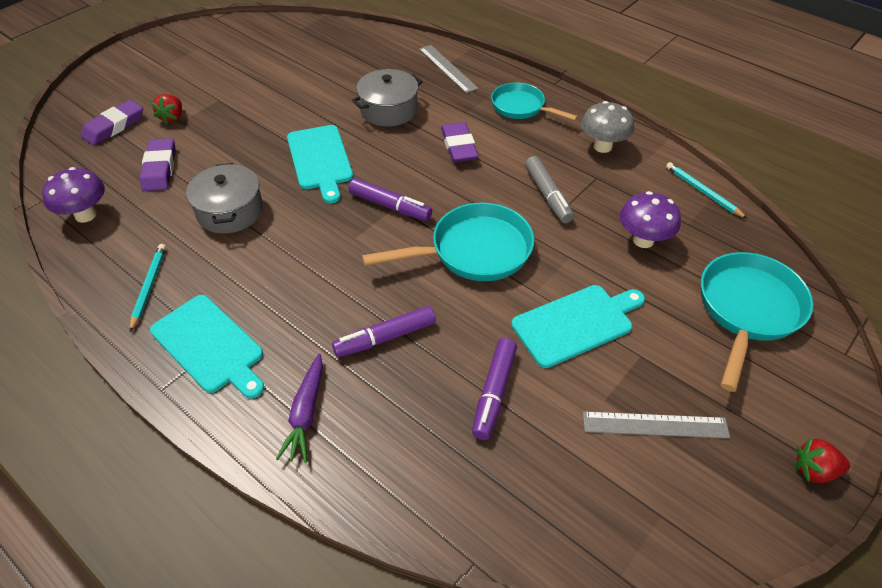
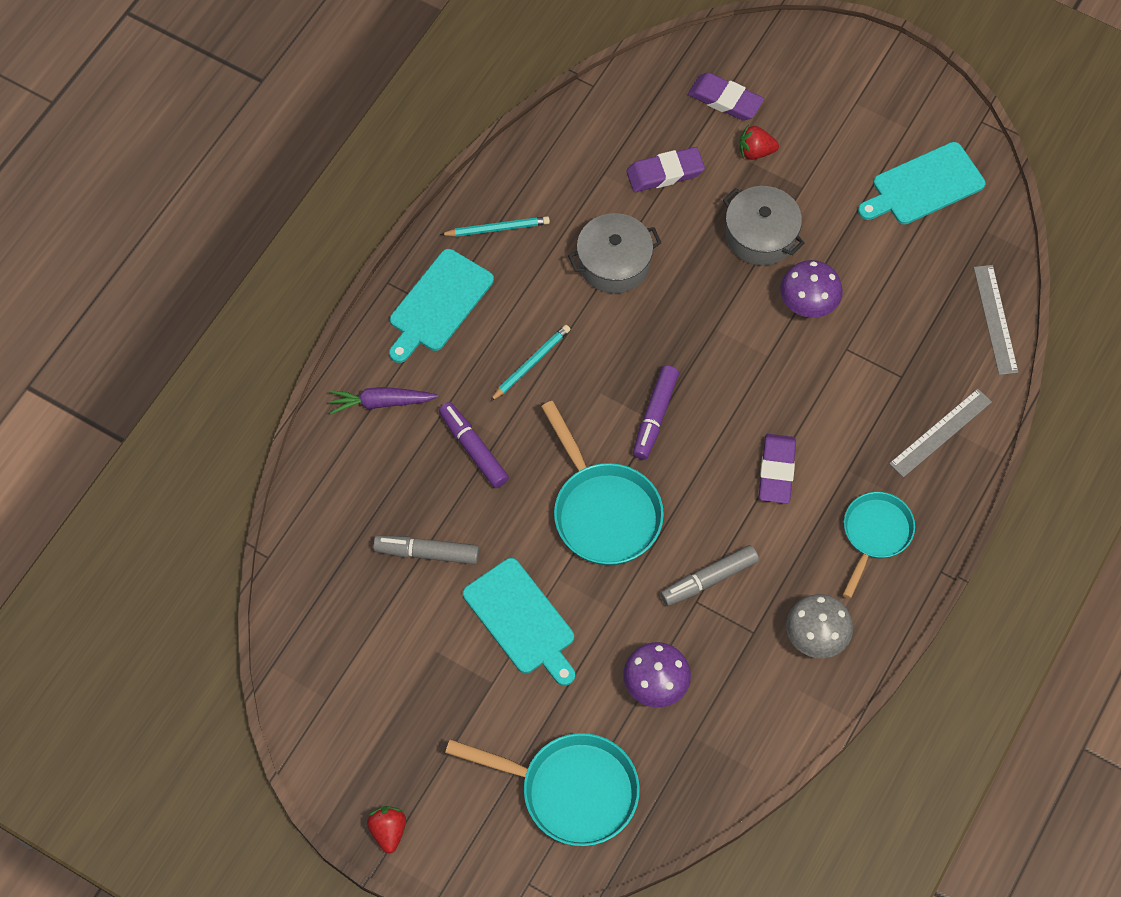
camera: 80 degrees right, 15 degrees up
(85, 215) = (580, 134): purple mushroom -> purple mushroom (808, 305)
(320, 160) = (716, 327): turquoise cutting board -> turquoise cutting board (924, 186)
(388, 110) = (830, 379): grey pot -> grey pot (761, 235)
(459, 146) = (776, 471): purple eraser -> purple eraser turned 60 degrees counterclockwise
(494, 393) = (427, 553): purple marker -> grey marker
(655, 425) = (414, 694): grey ruler -> grey ruler (995, 319)
(703, 192) = (754, 756): turquoise pencil -> turquoise pencil (531, 364)

